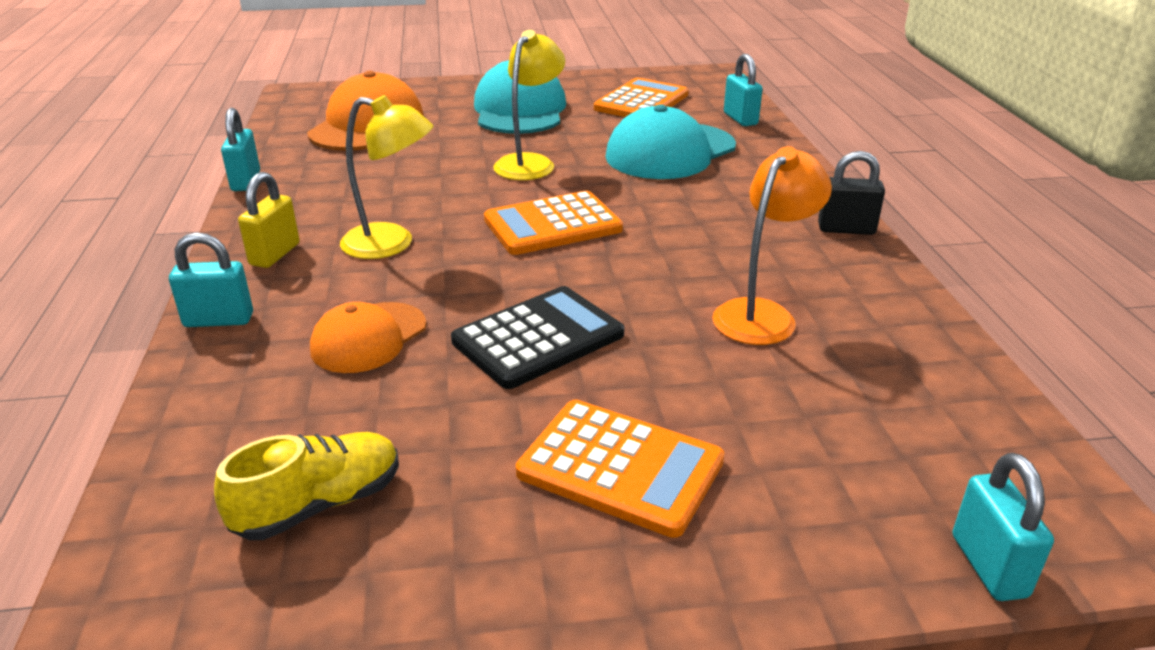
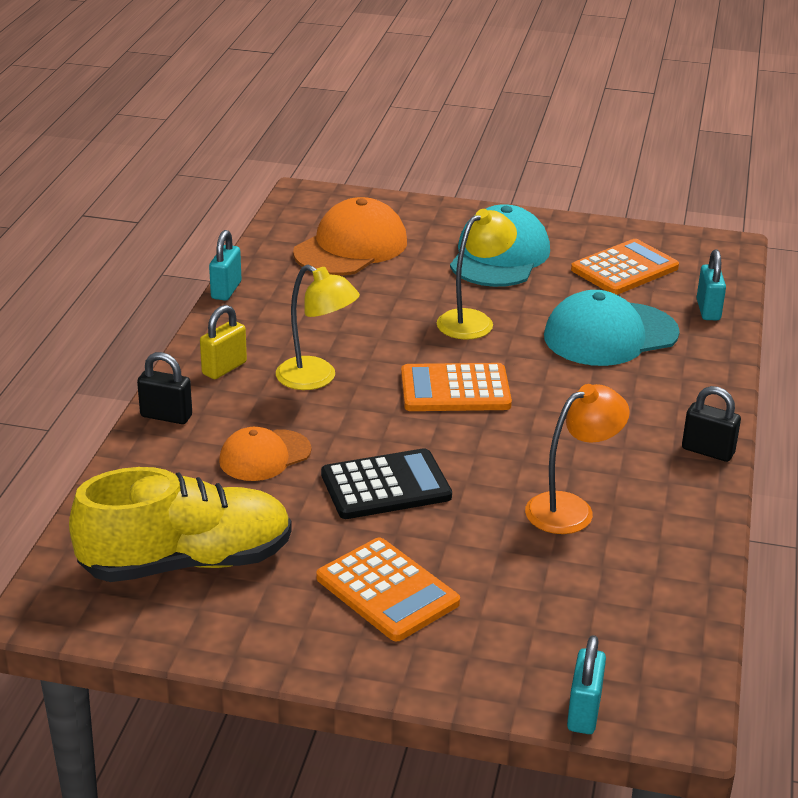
camera: 20 degrees right, 0 degrees up
(219, 320) = (166, 416): turquoise padlock -> black padlock
(319, 504) = (187, 562): yellow shoe -> yellow shoe, size x1.82

